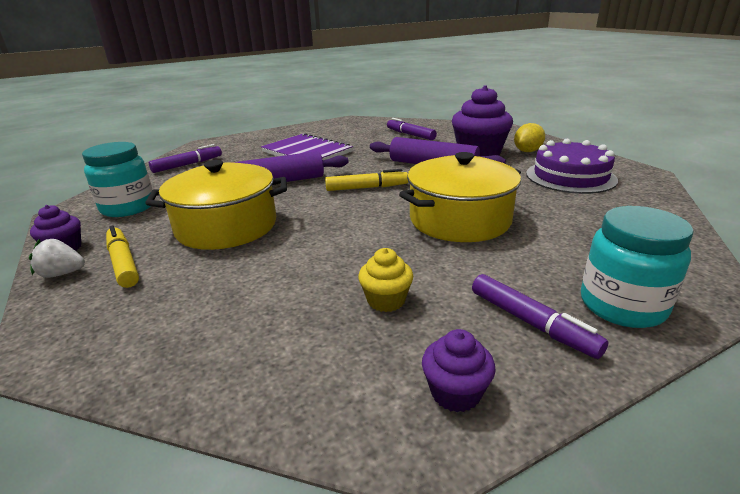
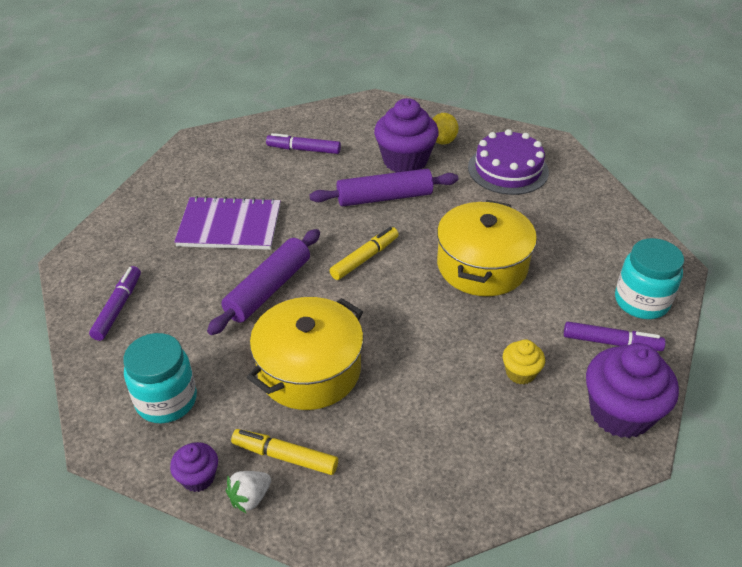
camera: 40 degrees left, 15 degrees up
(455, 393) = (620, 413): purple cupcake -> purple cupcake, size x1.99

